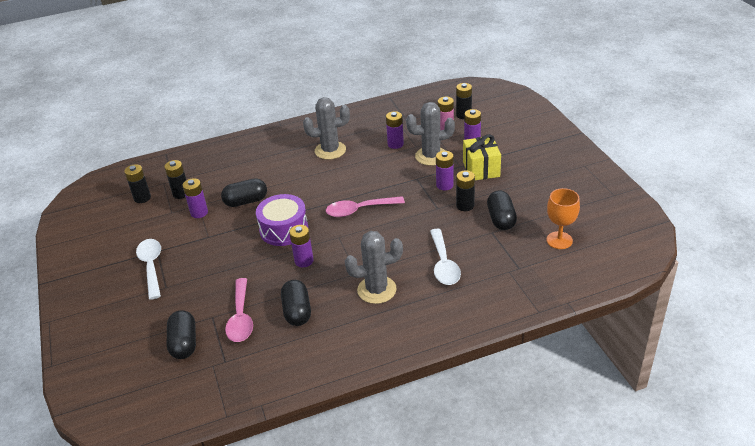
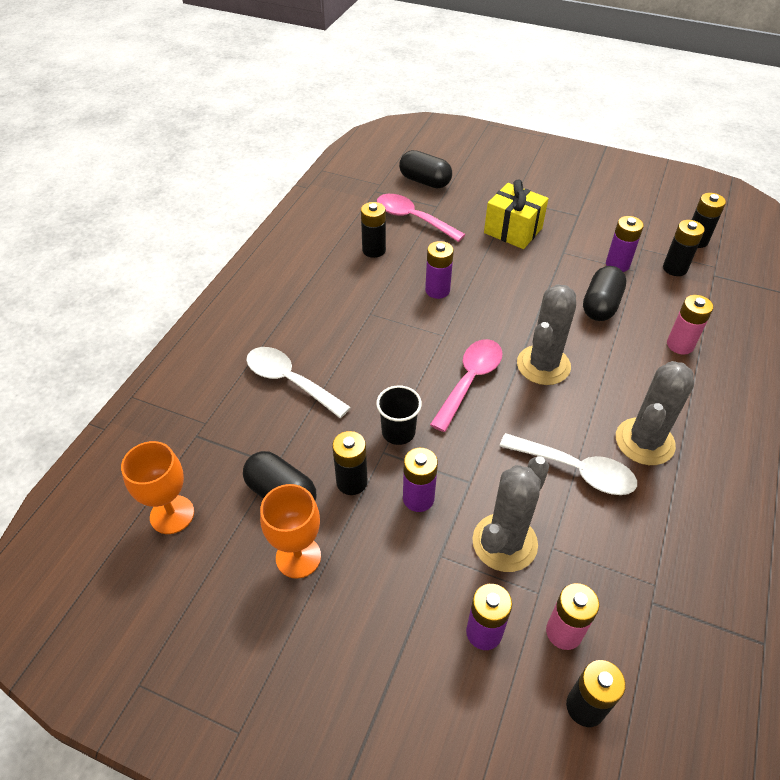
camera: 130 degrees right, 10 degrees up
(151, 266) = (555, 203): white spoon -> white spoon (576, 470)
(250, 167) = (680, 345): none -> pink battery
(284, 229) = (509, 305): purple drum -> none
(297, 311) = (374, 250): black capsule -> black battery
(376, 290) = (328, 311): grey cactus -> grey cactus (543, 365)
(395, 144) = (585, 526): purple battery -> none
(421, 211) = (398, 432): none -> black cup
(481, 169) = (402, 574): yellow gift -> yellow gift (513, 230)
(516, 195) = (298, 557): none -> orange goblet

